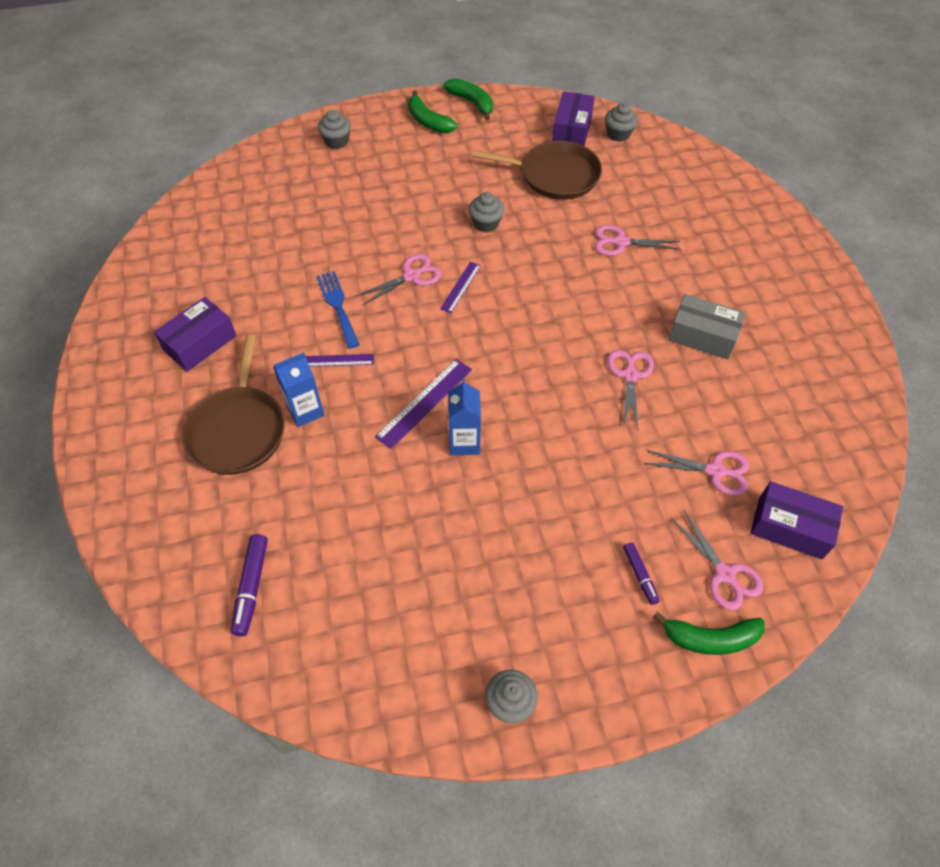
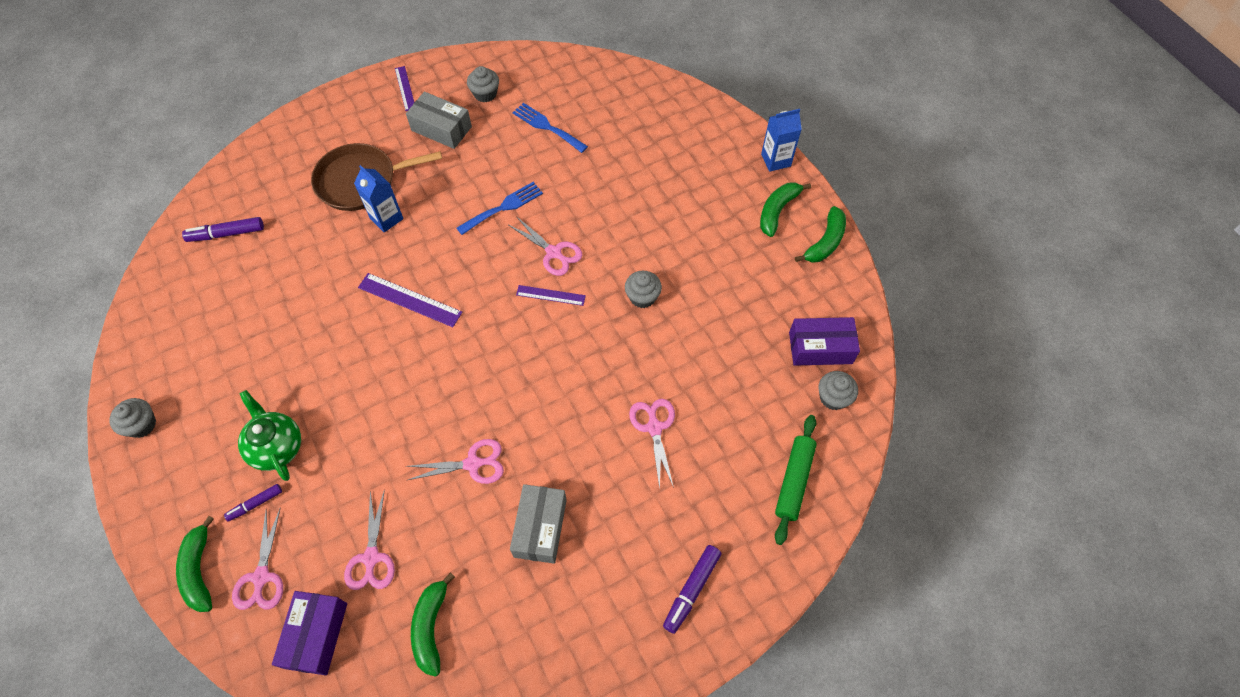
camera: 75 degrees right, 5 degrees up
(200, 343) = (441, 128): purple box -> grey box
(248, 254) = (547, 127): none -> blue fork
(336, 141) = (715, 145): grey cupcake -> grey cupcake (485, 94)
(336, 360) = (442, 224): purple ruler -> purple ruler (405, 88)
(464, 442) = (373, 340): blue carton -> blue carton (775, 160)
(554, 175) = (737, 345): brown pan -> none
(574, 548) = (277, 447): none -> green teapot
(685, 172) = (793, 481): none -> green rolling pin
(725, 574) = (261, 577): pink scissors -> pink scissors turned 45 degrees counterclockwise
(769, 250) = (691, 590): none -> purple marker
(788, 431) = (431, 627): none -> green banana

